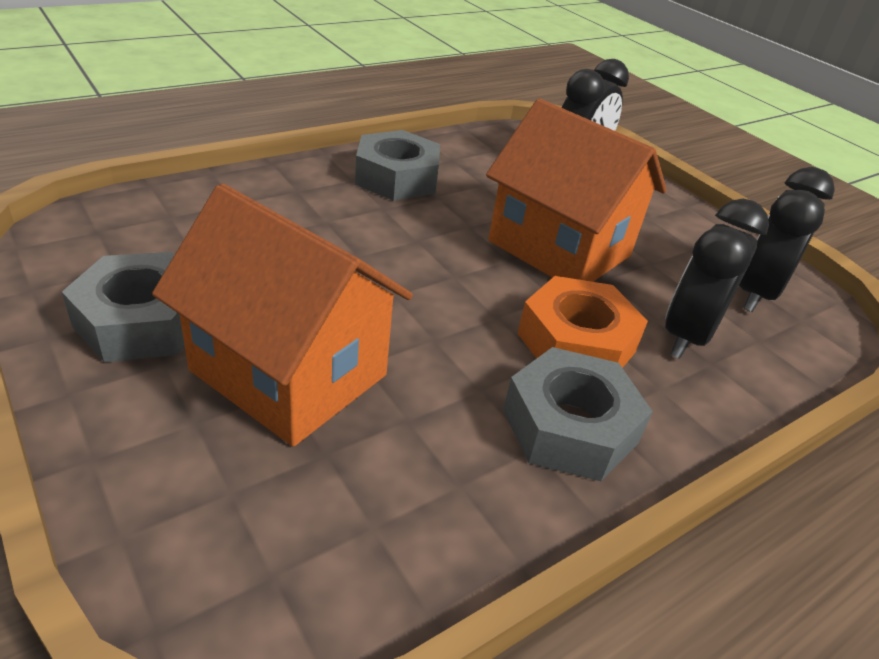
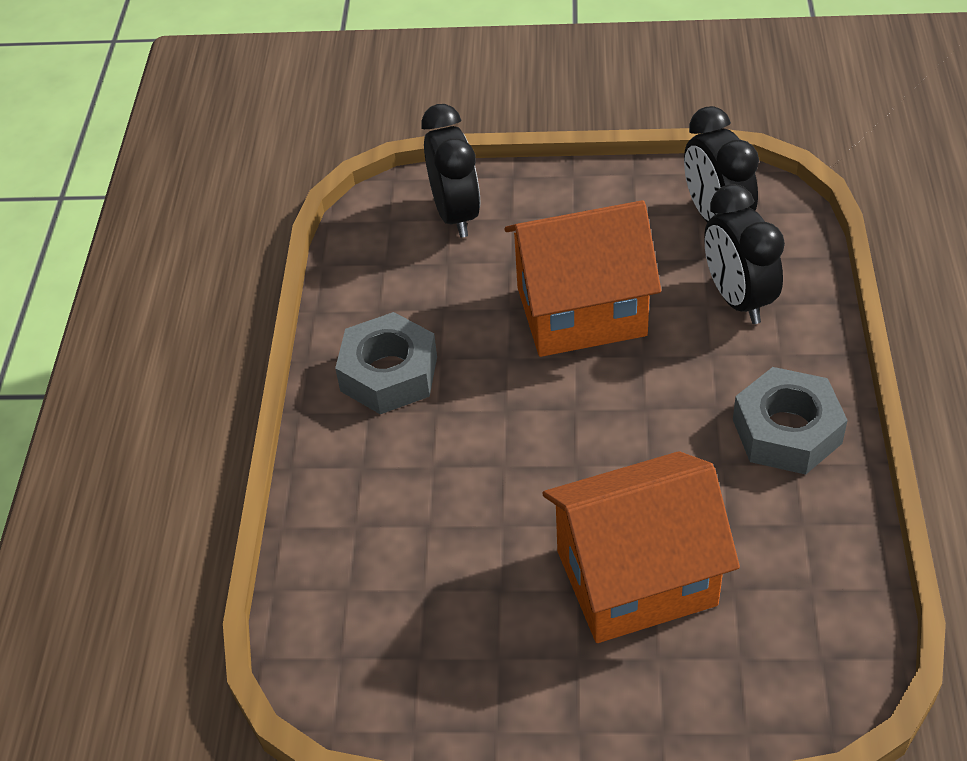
camera: 45 degrees left, 10 degrees up
(142, 321) = (512, 658): grey nut -> none
(576, 342) = (705, 374): orange nut -> none

